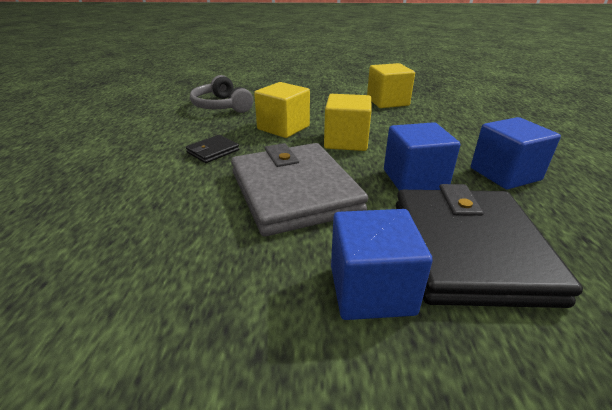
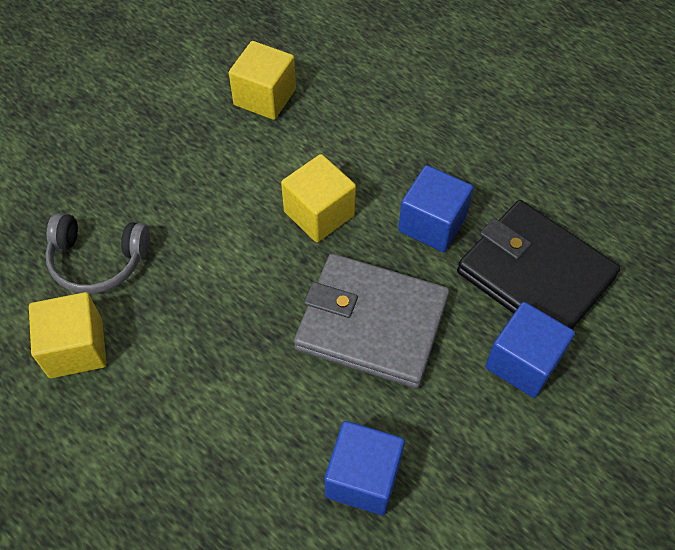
camera: 50 degrees left, 25 degrees up
(213, 151) = (227, 341): black wallet -> none
(283, 128) = (232, 242): yellow cube -> yellow cube (76, 348)
(505, 174) = (480, 157): blue cube -> blue cube (363, 478)

